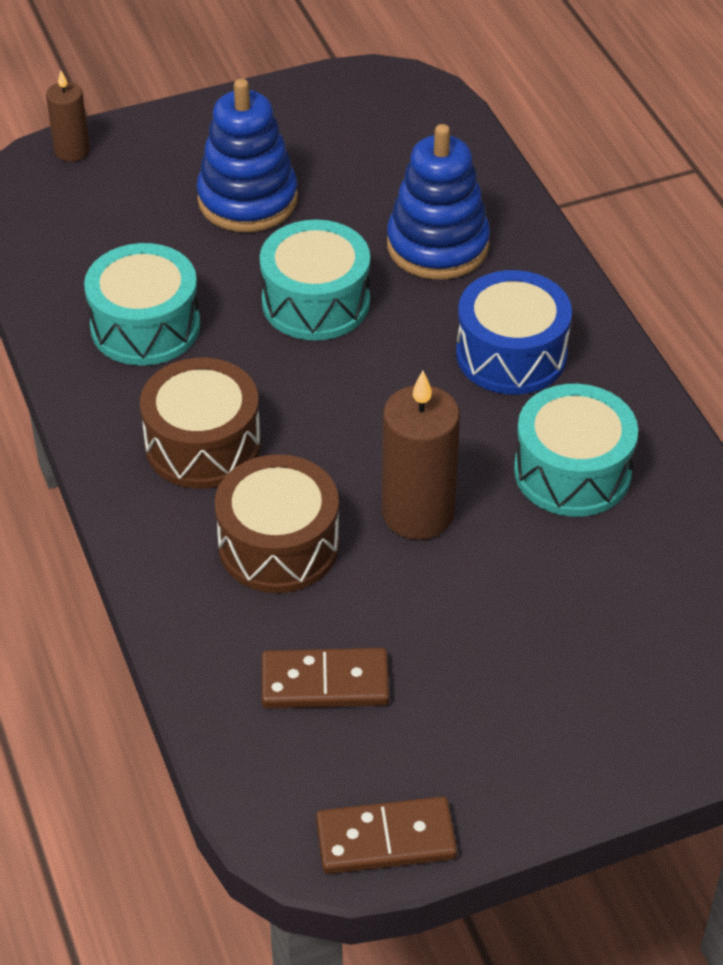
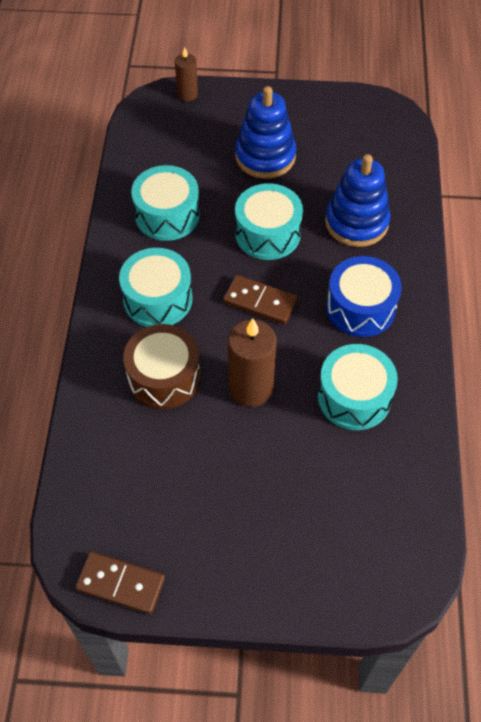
camera: 25 degrees right, 10 degrees up
(203, 445) = (158, 299): brown drum -> turquoise drum
(325, 683) = (142, 472): brown domino -> brown domino (260, 302)

